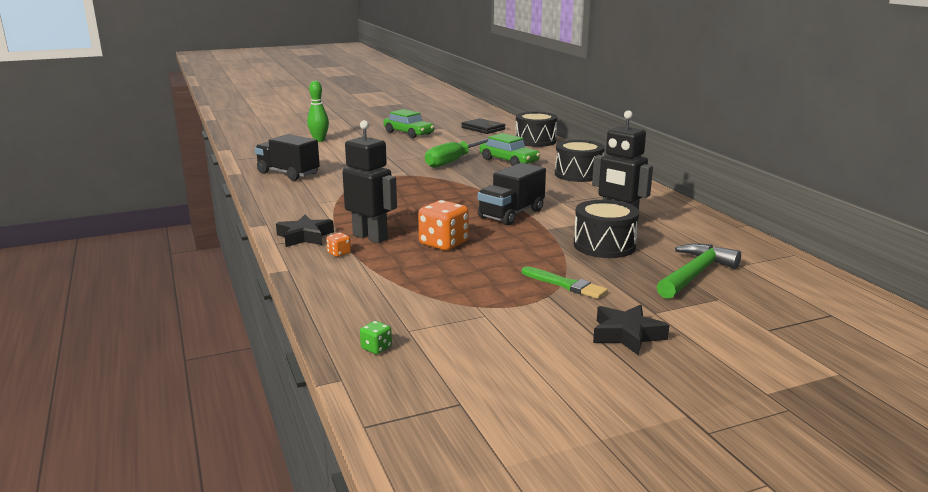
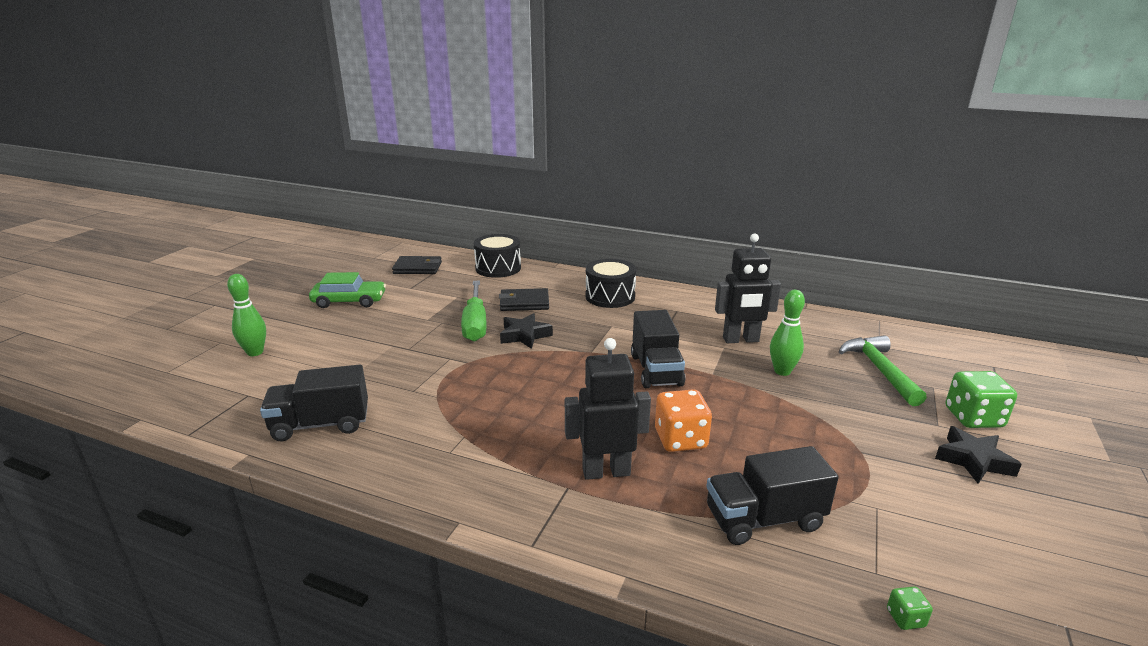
camera: 45 degrees left, 5 degrees up
(305, 237) = (542, 513): black star -> black star (524, 335)
(339, 253) = (624, 514): orange dice -> none
(403, 287) = (764, 519): none -> black truck
(509, 161) = (524, 303): green car -> black wallet
(565, 284) = (846, 432): green brush -> none
(604, 245) = (782, 371): black drum -> green bowling pin
(701, 323) = (973, 418): none -> green dice

